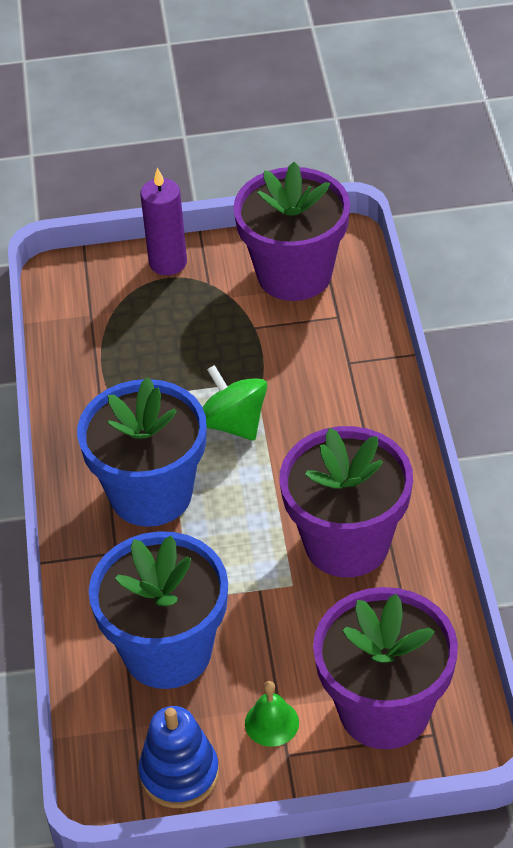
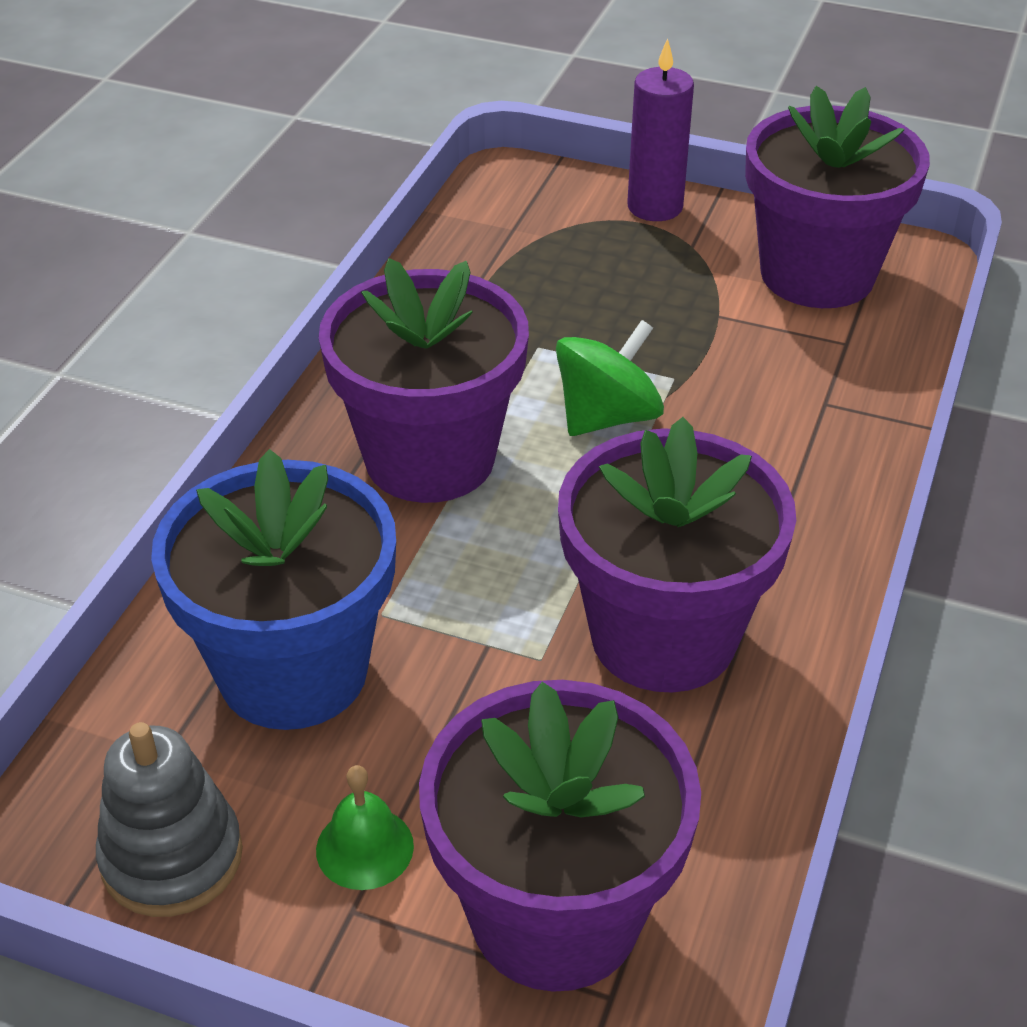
camera: 25 degrees right, 5 degrees down
(151, 494) = (430, 458): blue flower pot -> purple flower pot
(179, 774) = (172, 857): blue stacking toy -> grey stacking toy
(233, 423) = (607, 417): green spinning top -> green spinning top turned 60 degrees clockwise

